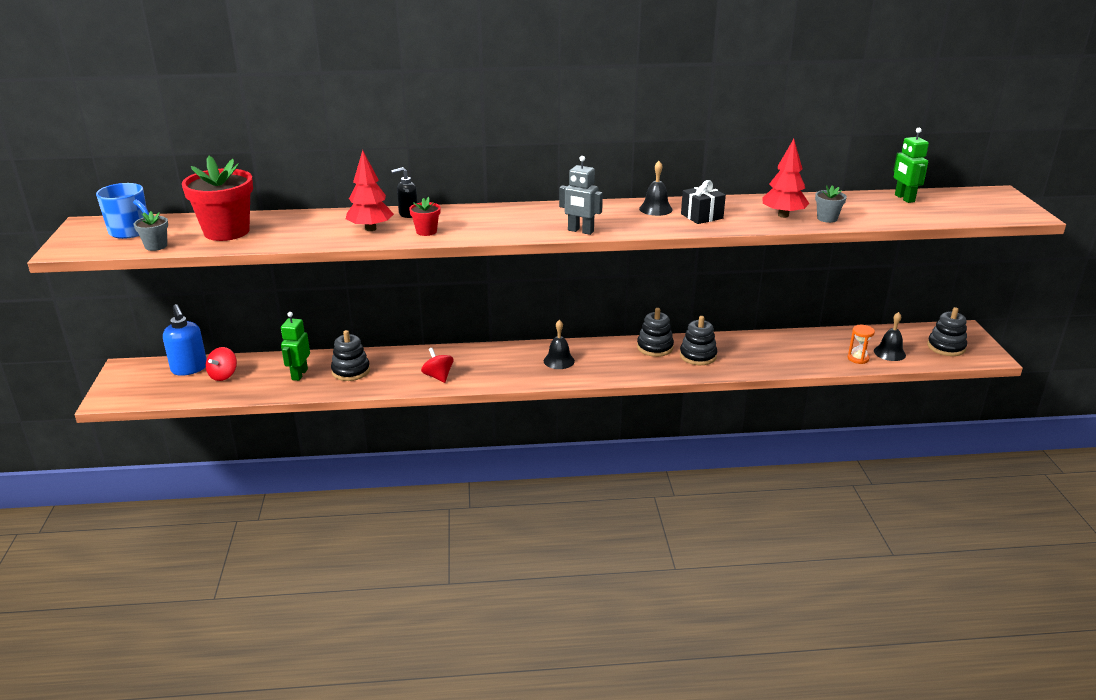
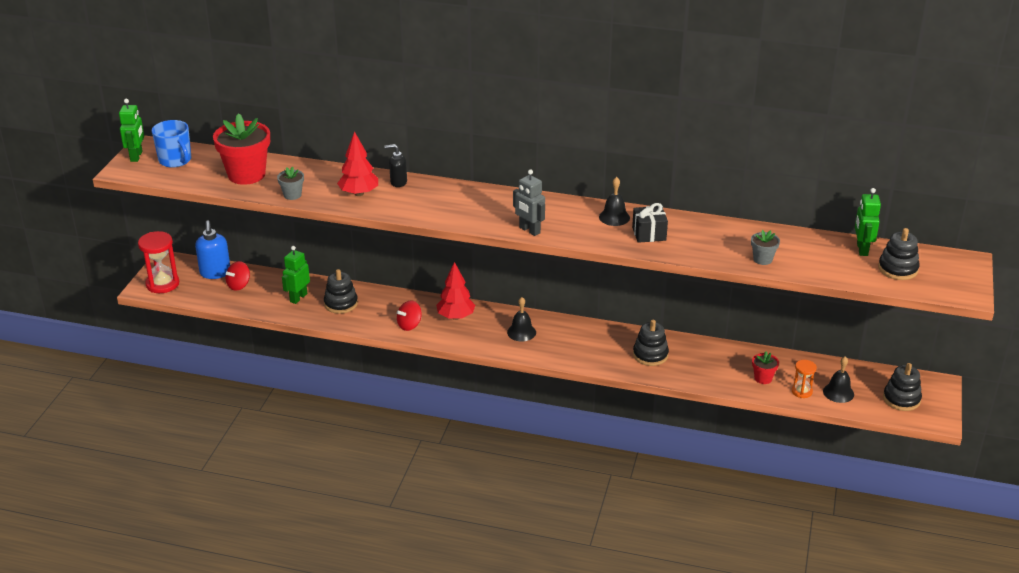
camera: 20 degrees right, 5 degrees up
(78, 235) = (136, 156): none -> green robot
(128, 390) = (162, 284): none -> red hourglass
(156, 246) = (188, 180): grey flower pot -> grey flower pot (292, 195)
(426, 231) = (401, 205): red flower pot -> red flower pot (763, 378)
(438, 376) = (409, 325): red spinning top -> red spinning top turned 120 degrees counterclockwise
(655, 347) = (616, 337): black stacking toy -> black stacking toy (898, 269)
(783, 215) = (725, 247): red tree -> red tree (456, 317)

